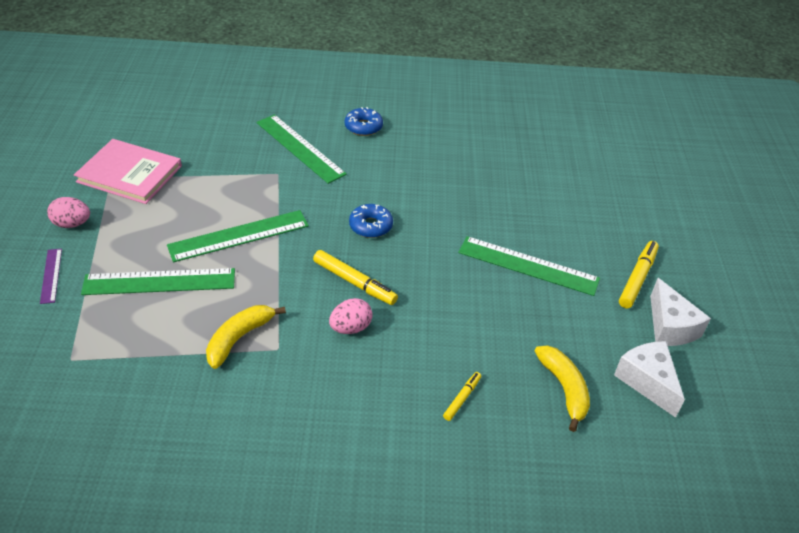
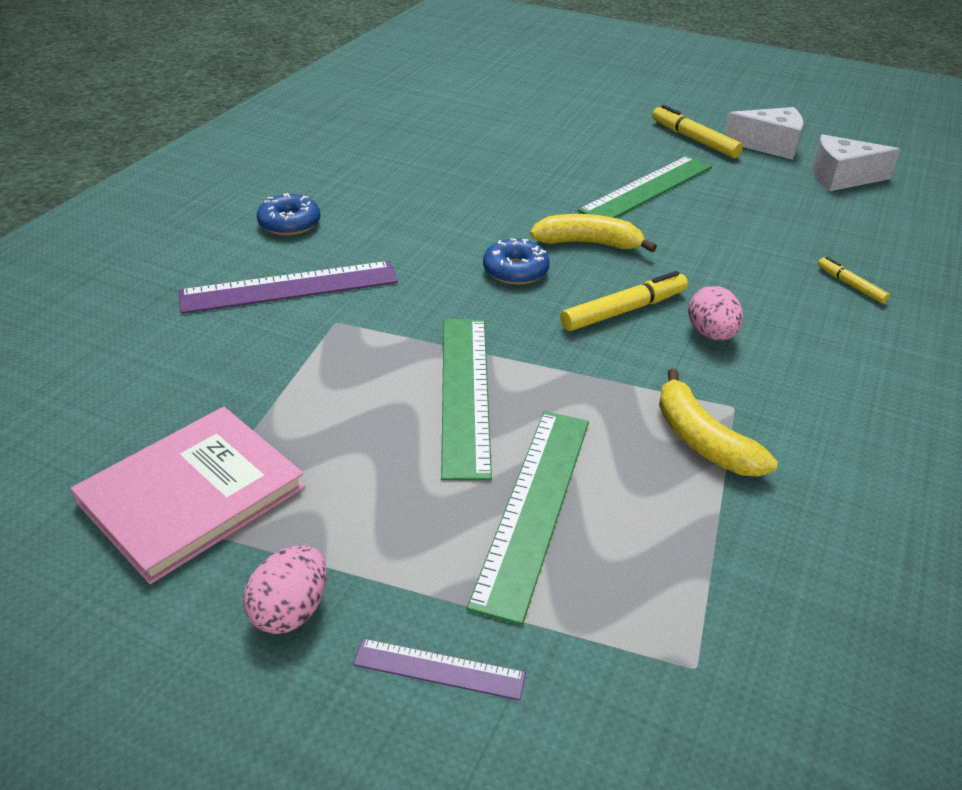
camera: 65 degrees left, 5 degrees down
(300, 148) = (289, 287): green ruler -> purple ruler
(564, 388) = (844, 222): yellow banana -> yellow banana (588, 243)

